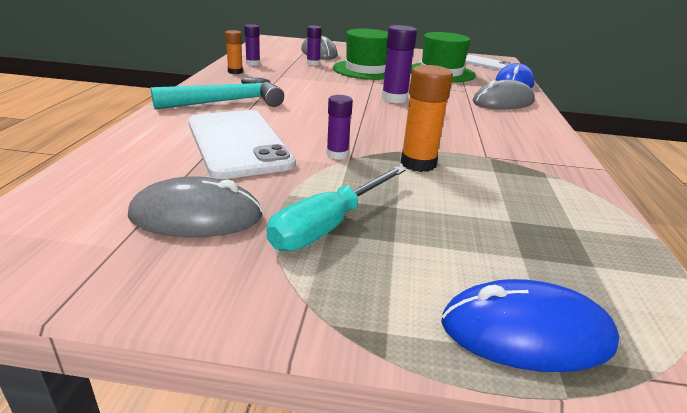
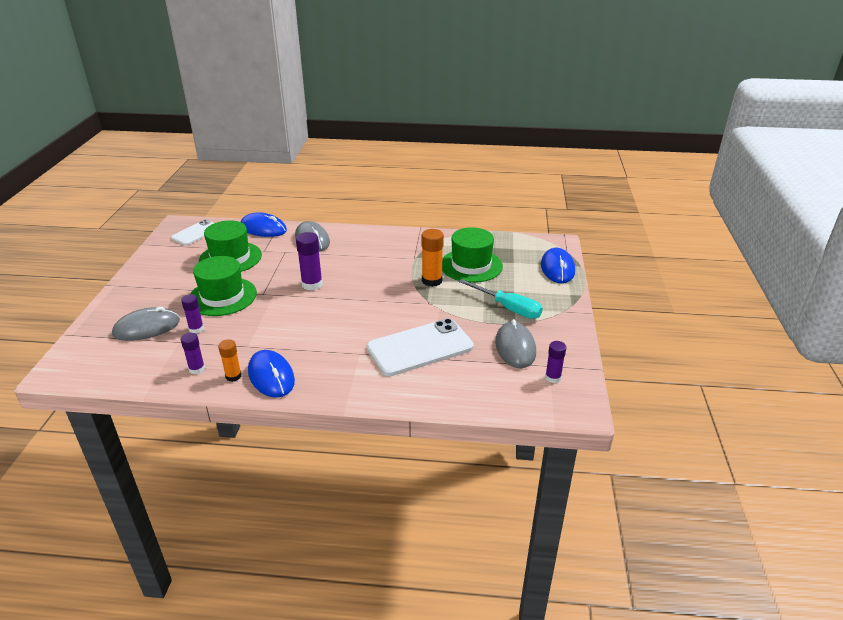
camera: 90 degrees left, 5 degrees up
(226, 82) = (271, 376): none -> blue mouse
(228, 102) = (332, 365): turquoise hammer -> none
(337, 154) = (427, 308): purple glue stick -> purple glue stick (553, 377)
(484, 203) = (471, 265): none -> green hat

